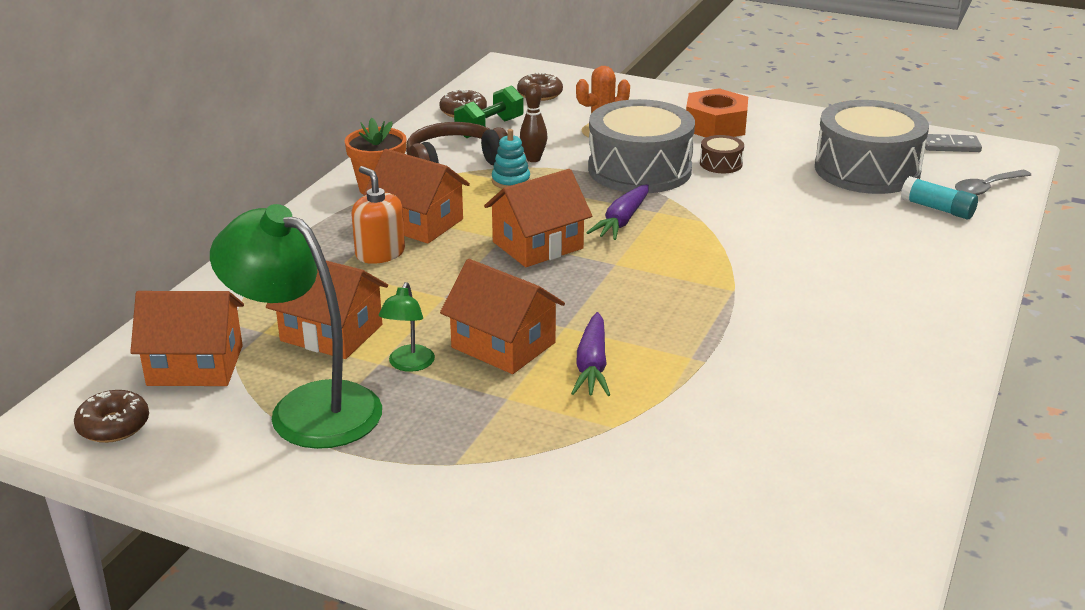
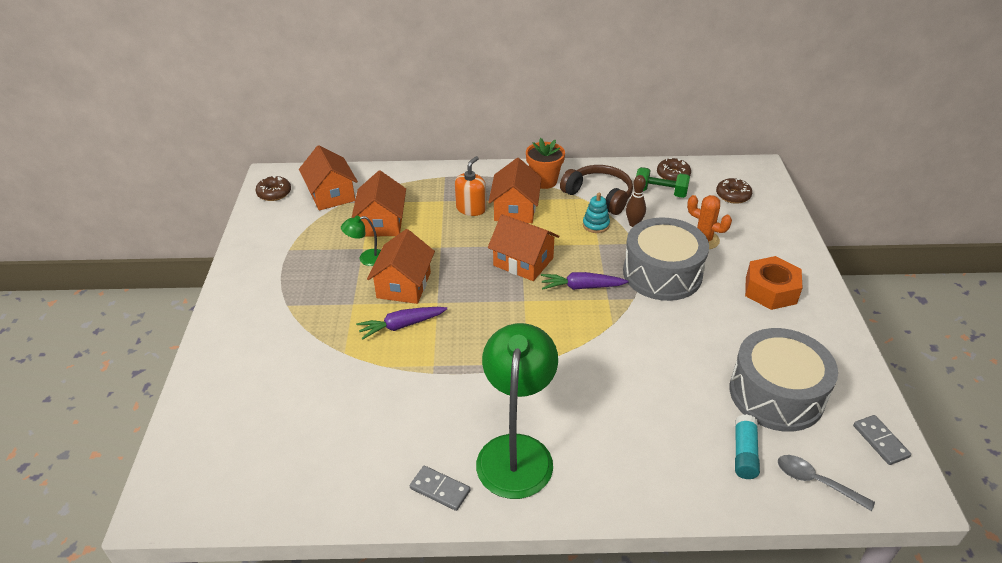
camera: 65 degrees right, 10 degrees up
(308, 407) = (313, 241): green lamp -> green lamp (516, 451)
(721, 164) = (708, 310): brown drum -> none
(913, 400) = (440, 489): none -> grey domino

